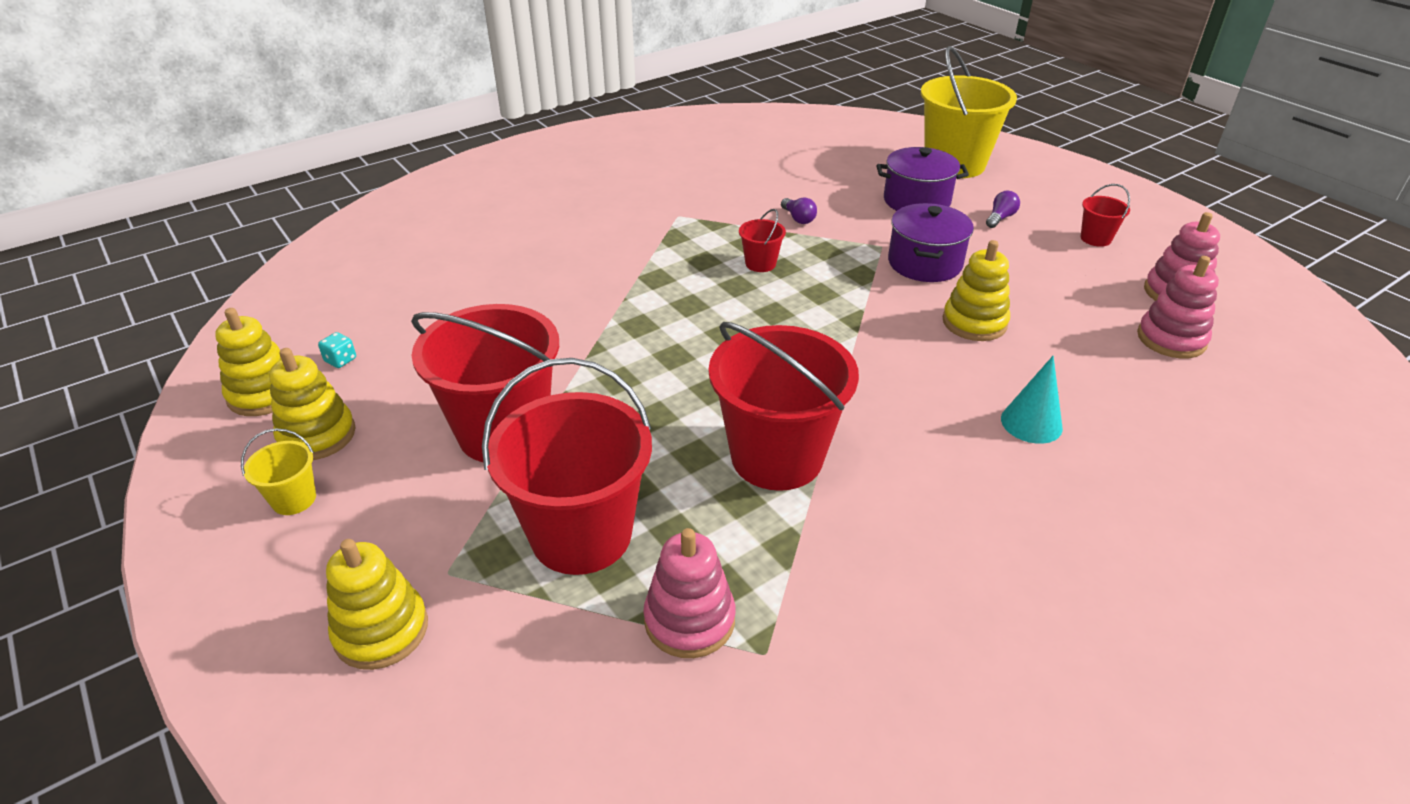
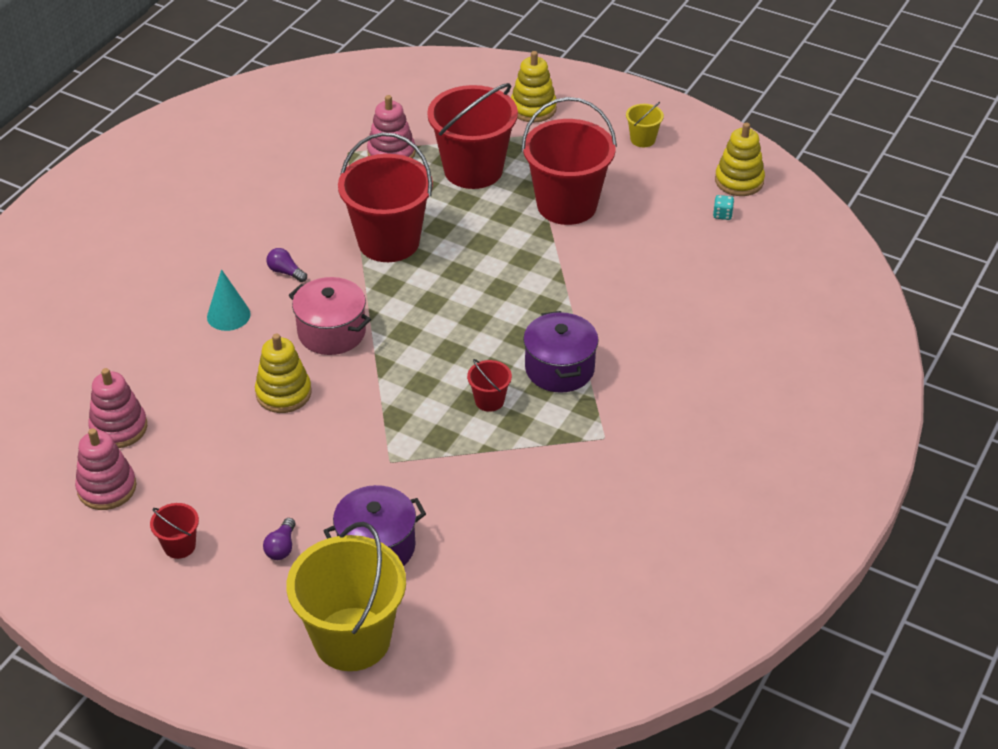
camera: 155 degrees right, 5 degrees up
(317, 435) = (673, 170): yellow stacking toy -> none
(798, 218) = (486, 474): purple light bulb -> purple light bulb (285, 272)
(900, 366) = (332, 332): none -> pink pot
(925, 263) = (342, 451): purple pot -> purple pot (559, 368)

